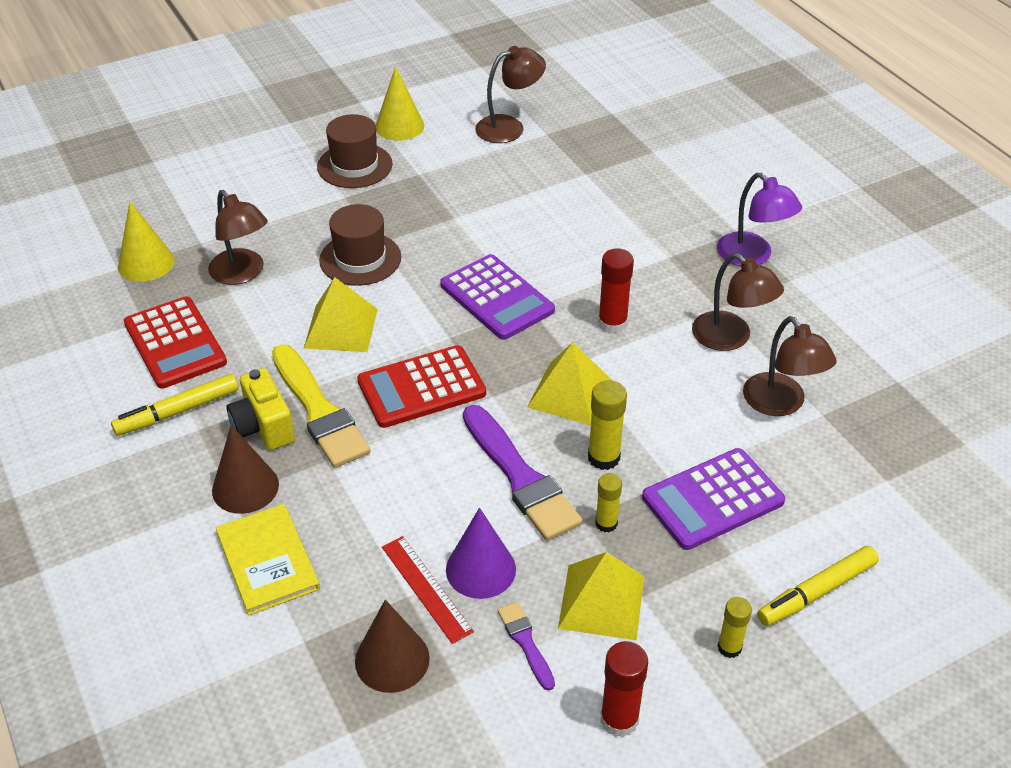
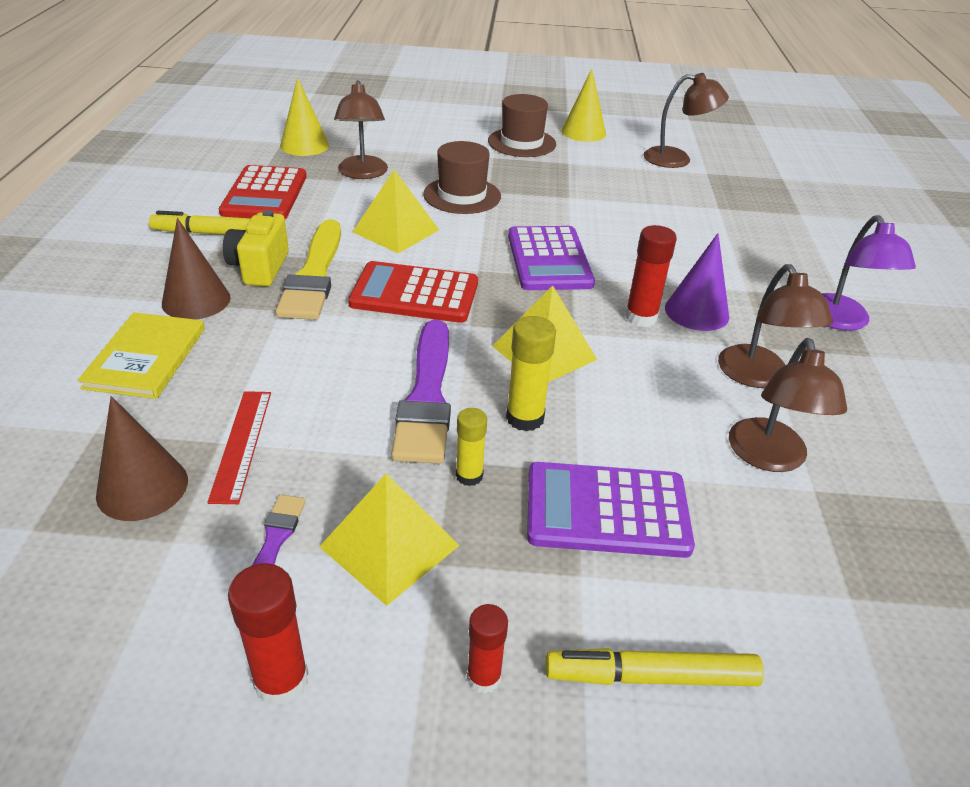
camera: 30 degrees right, 5 degrees down
(480, 569) = (306, 454): purple cone -> purple cone (696, 312)
(729, 647) = (484, 677): yellow glue stick -> red glue stick

